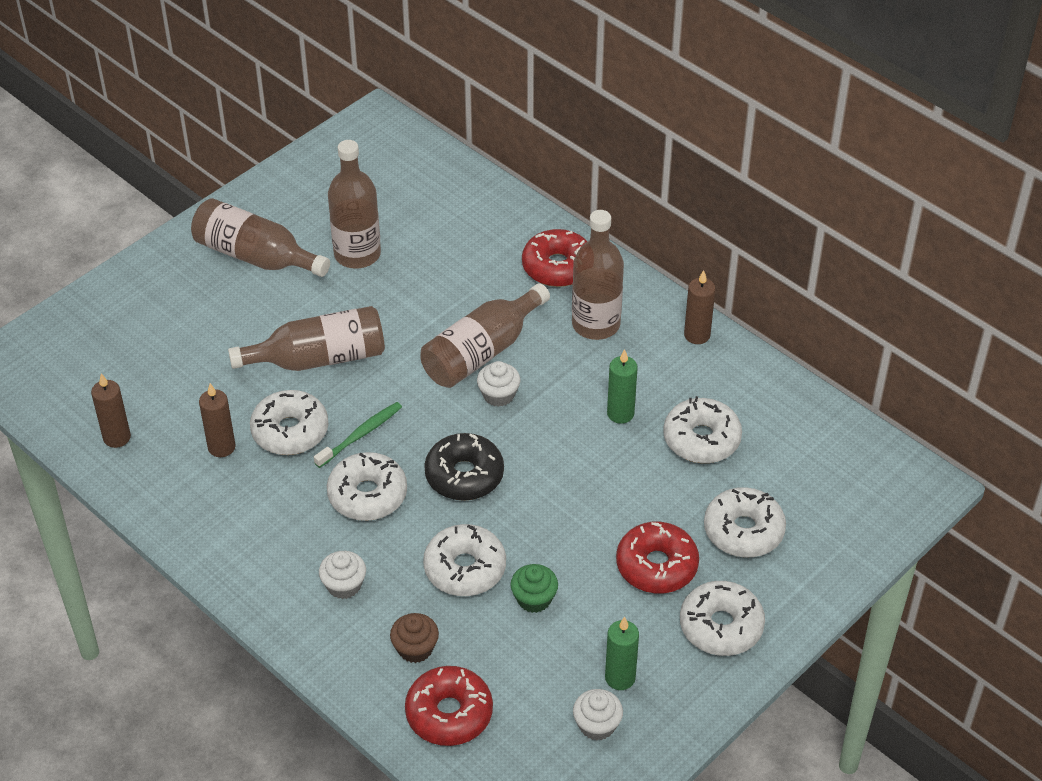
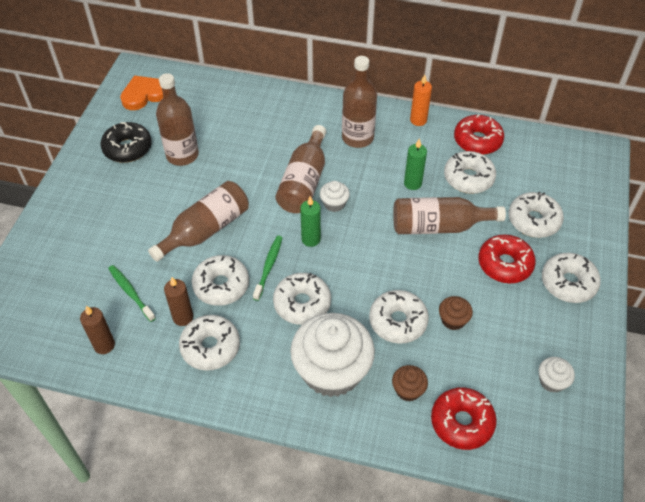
camera: 30 degrees left, 5 degrees up
(184, 393) = (131, 293): none -> green toothbrush
(228, 494) = (210, 347): none -> white donut
(256, 256) = (116, 183): brown bottle -> brown bottle (439, 226)
(344, 585) = (332, 371): white cupcake -> white cupcake, size x2.33
(366, 157) = (144, 95): none -> orange heart
(464, 475) = (352, 262): black donut -> black donut (127, 148)
(534, 599) = (453, 320): green cupcake -> brown cupcake
(557, 267) = (310, 114): red donut -> red donut (477, 140)
(620, 678) = (540, 344): green candle -> green candle (311, 239)
(697, 335) = (418, 120): brown candle -> orange candle

